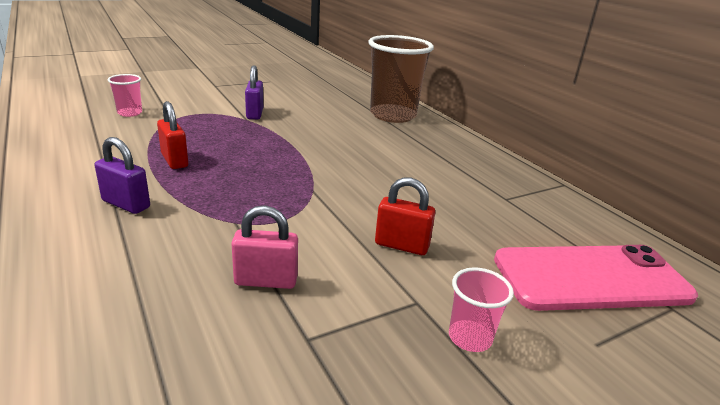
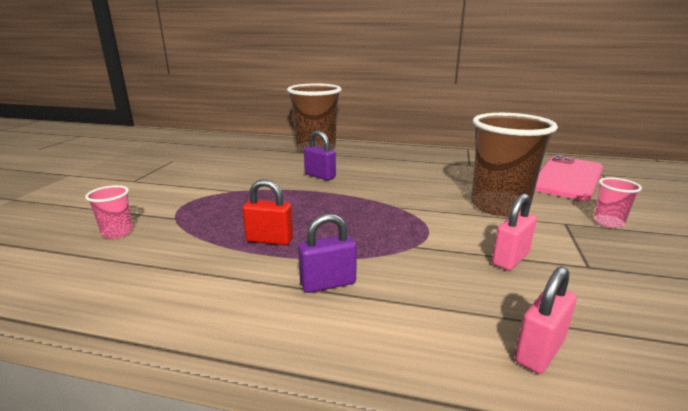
camera: 45 degrees left, 5 degrees down
(92, 332) = (539, 351): none -> pink padlock
(254, 114) = (230, 185): purple padlock -> purple padlock (320, 176)
(401, 245) = (499, 206): red padlock -> brown cup

